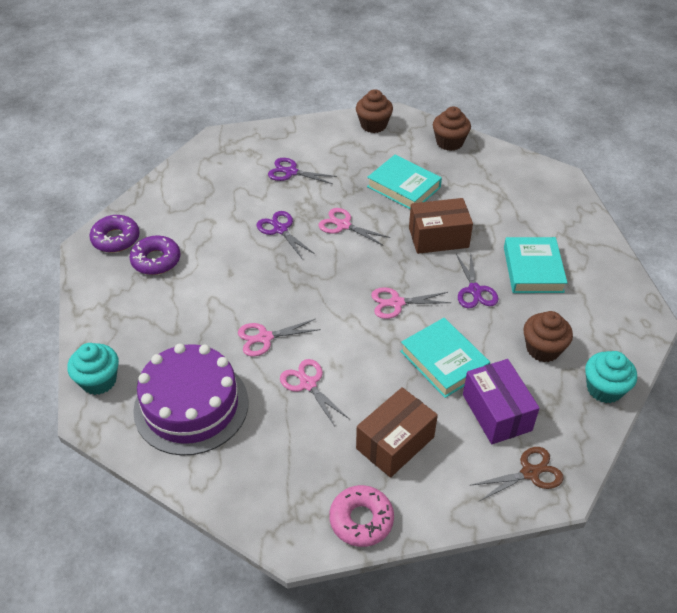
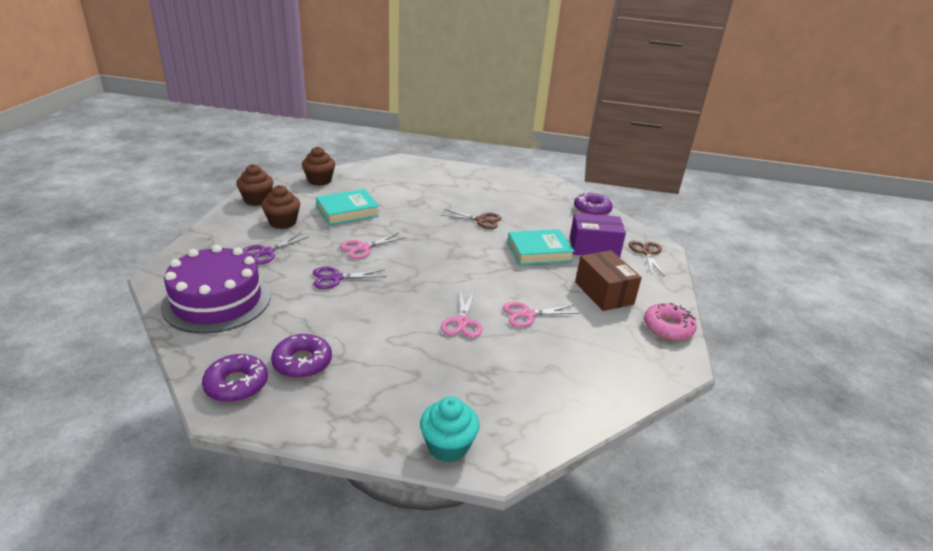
camera: 70 degrees left, 15 degrees down
(191, 406) = (517, 386): purple cake -> purple cake (217, 301)
(396, 303) = (469, 252): pink scissors -> none
(438, 238) = (417, 216): brown box -> none
(474, 290) = (481, 220): purple scissors -> brown scissors
(533, 269) = (478, 196): turquoise book -> none
(543, 349) = (549, 216): brown cupcake -> brown cupcake (283, 222)
(604, 389) = (592, 209): turquoise cupcake -> purple donut

